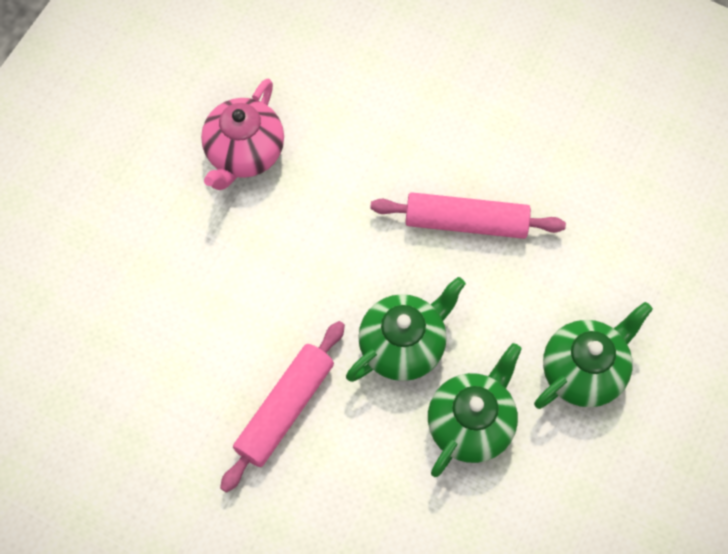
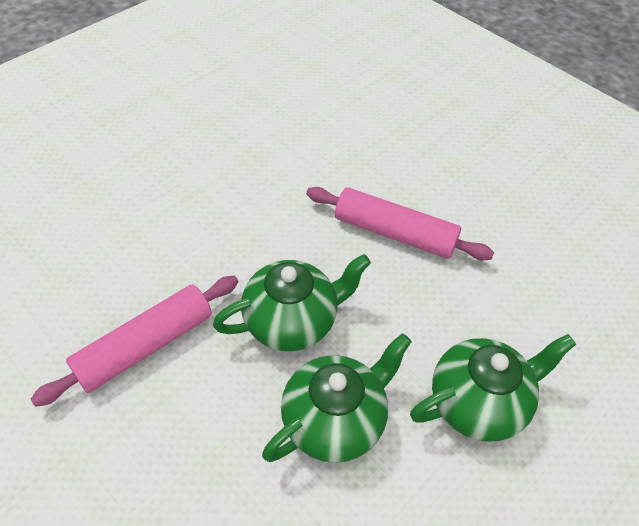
camera: 15 degrees right, 15 degrees down
(244, 153) = (216, 133): pink teapot -> none

